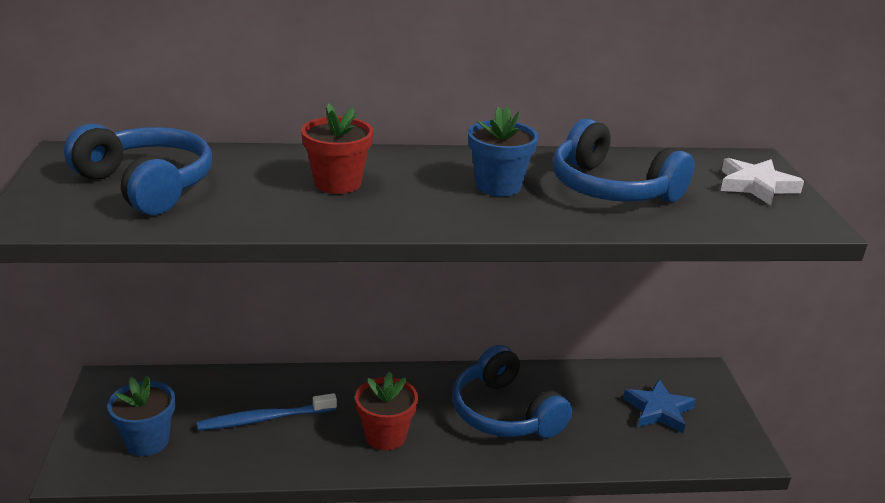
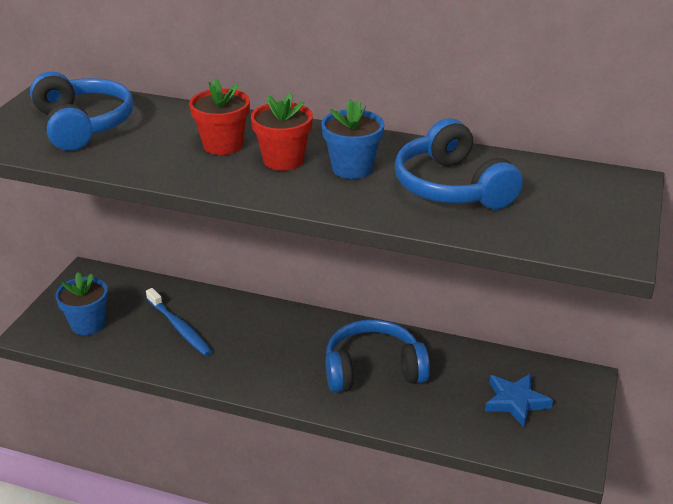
camera: 25 degrees right, 5 degrees up
(264, 419) = (179, 328): blue toothbrush -> blue toothbrush turned 135 degrees counterclockwise
(385, 436) = (262, 364): red flower pot -> red flower pot (283, 160)
(504, 413) = (373, 369): blue headphones -> blue headphones turned 90 degrees clockwise
(756, 186) = (598, 207): white star -> none

